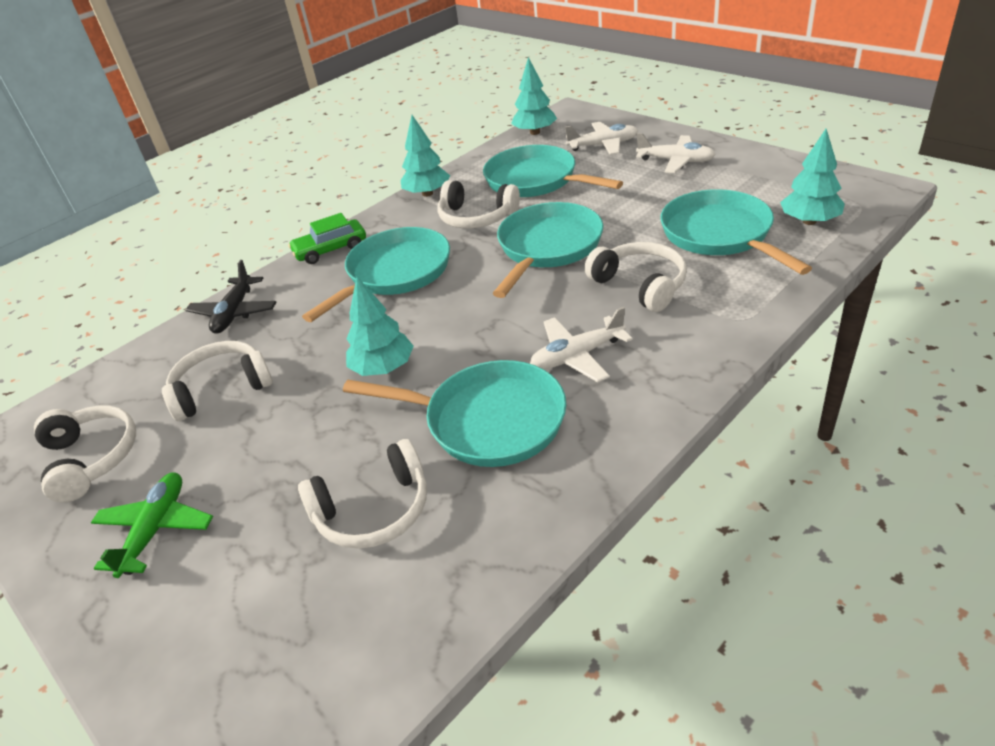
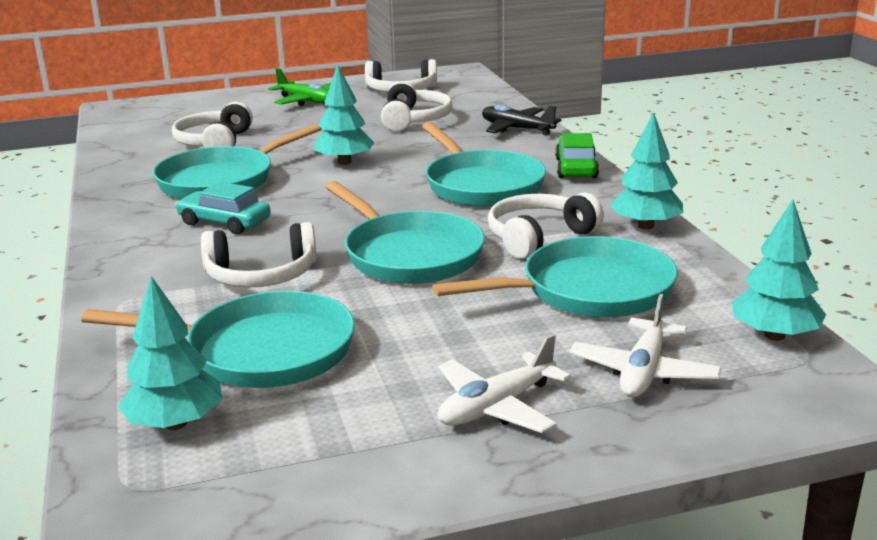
camera: 115 degrees right, 15 degrees down
(577, 356) = (224, 222): white plane -> turquoise car

